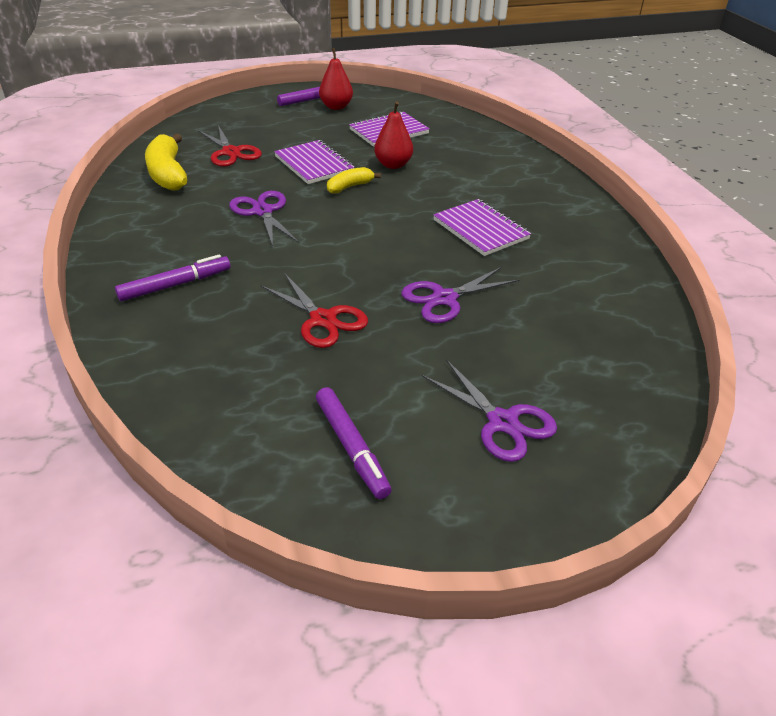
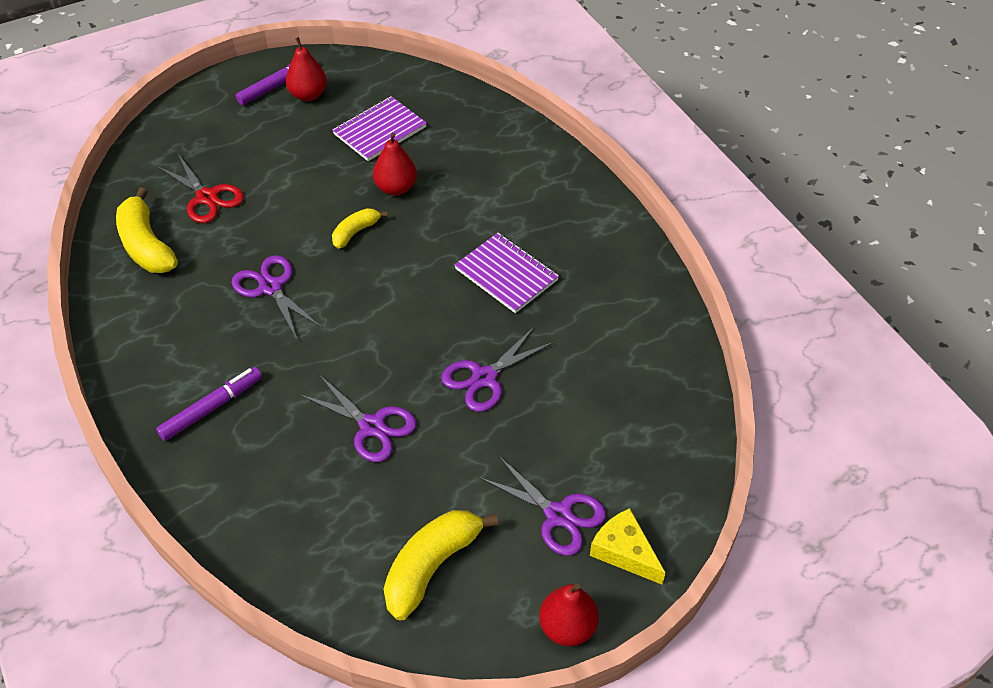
camera: 10 degrees left, 10 degrees up
(314, 164) = (307, 202): purple notebook -> none
(323, 320) = (371, 426): red scissors -> purple scissors
(351, 447) = (431, 567): purple marker -> yellow banana
(497, 535) = (567, 627): none -> red pear
(575, 469) = (624, 551): none -> yellow cheese

